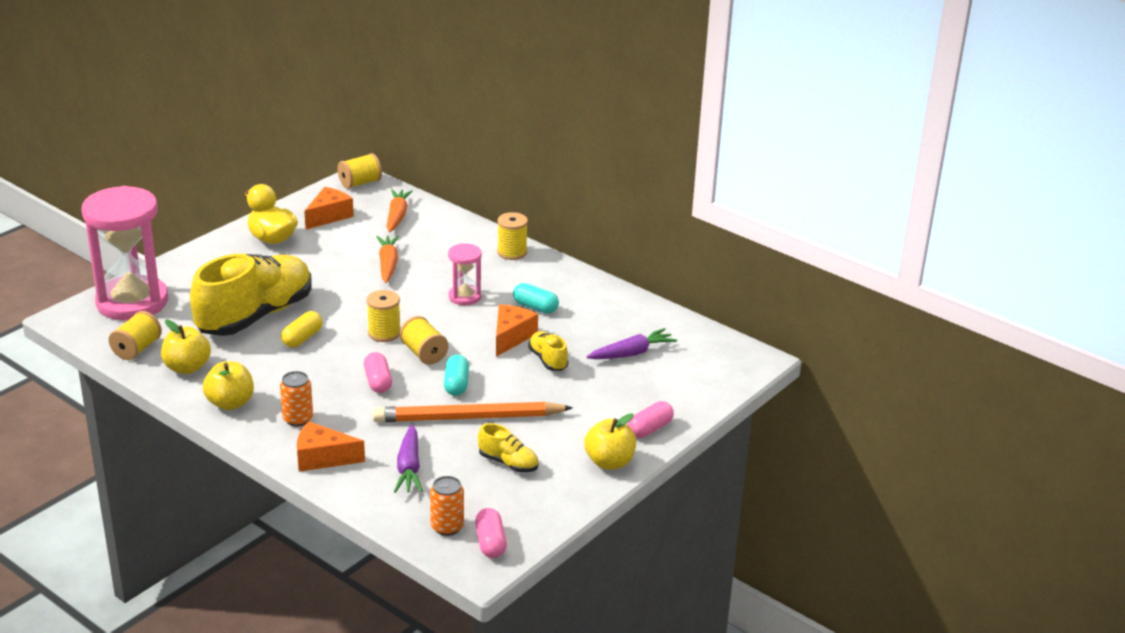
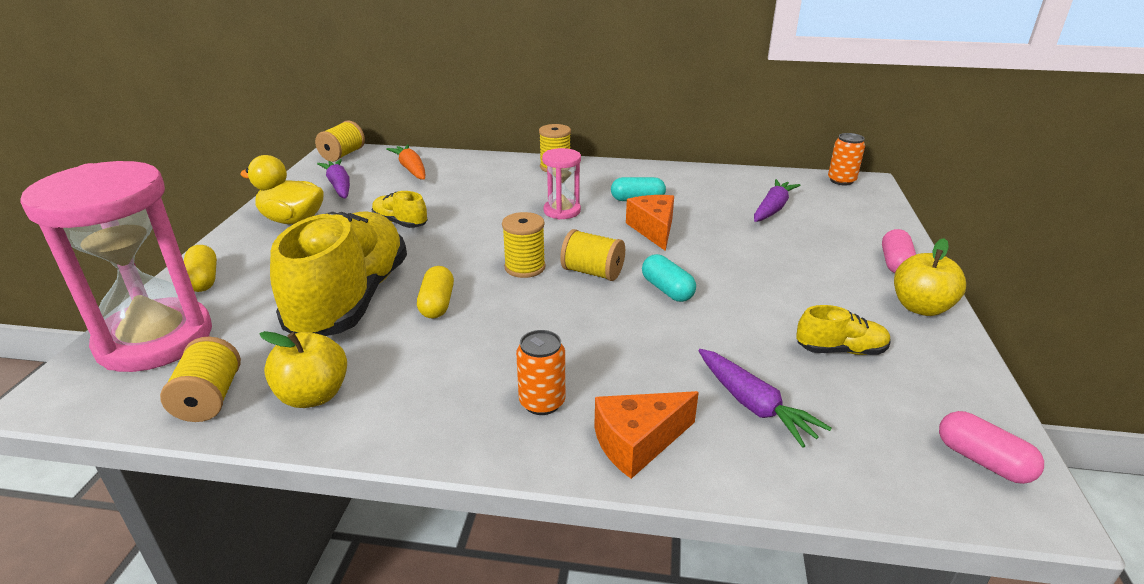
camera: 30 degrees left, 0 degrees up
(183, 269) = (203, 280): none -> yellow capsule
(230, 403) = (426, 420): yellow apple -> none
(329, 216) = (339, 186): orange cheese -> purple carrot
(378, 382) = (582, 318): pink capsule -> none
(388, 265) = (450, 207): orange carrot -> none
(447, 527) = (908, 465): orange can -> orange can (841, 181)
(468, 418) = (728, 319): orange pencil -> none
(548, 360) = (715, 237): yellow shoe -> yellow shoe (400, 223)

